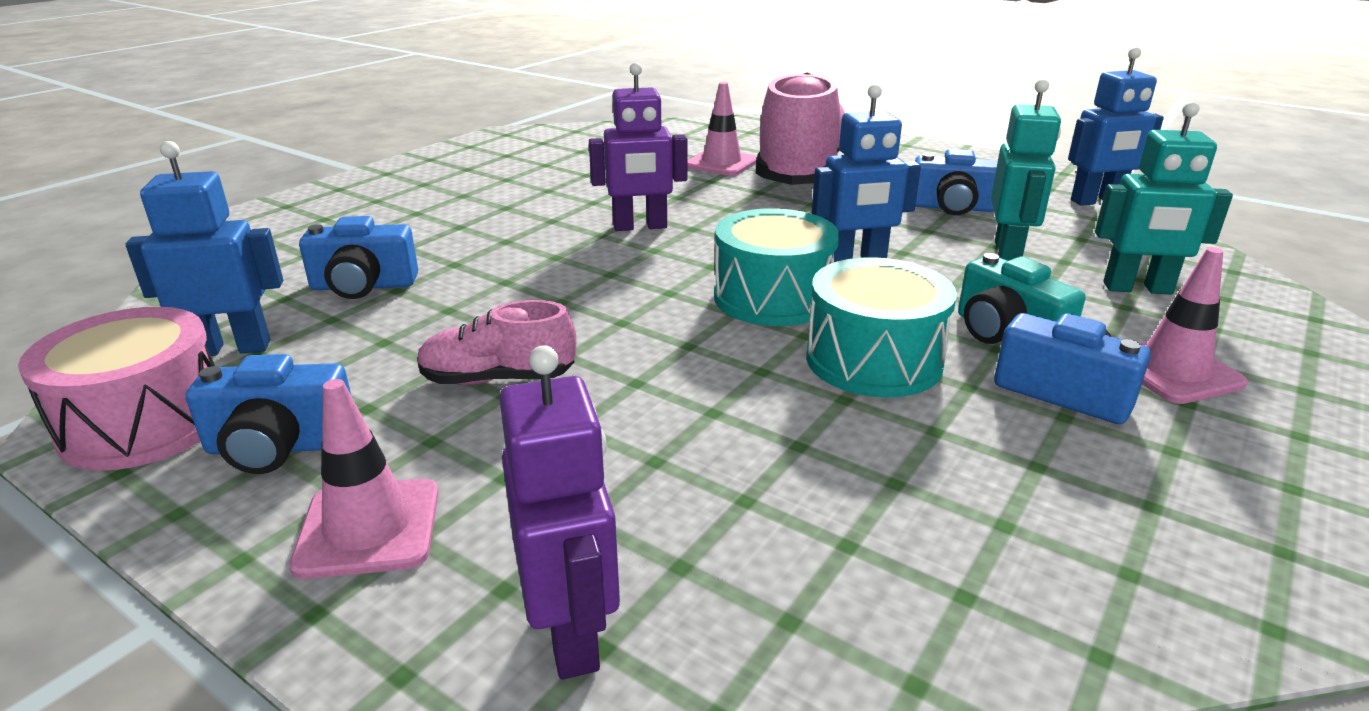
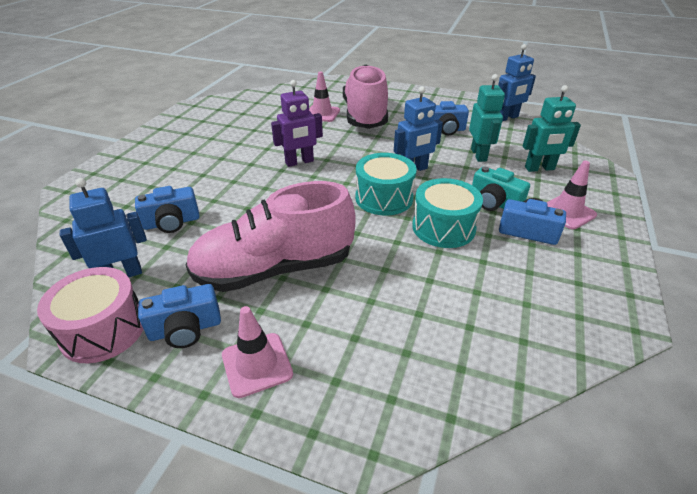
camera: 15 degrees left, 10 degrees up
(498, 379) = (275, 269): pink shoe -> pink shoe, size x2.09
(572, 633) = (376, 395): purple robot -> none

